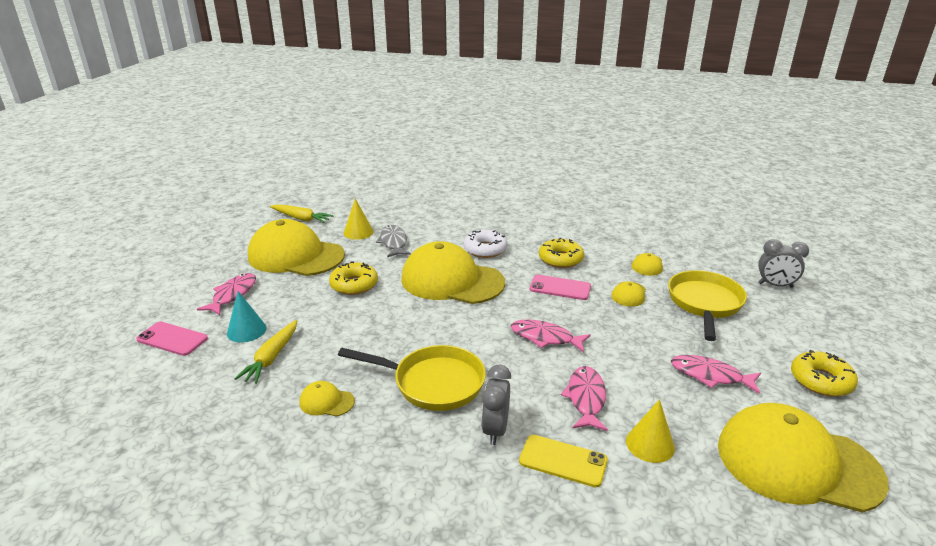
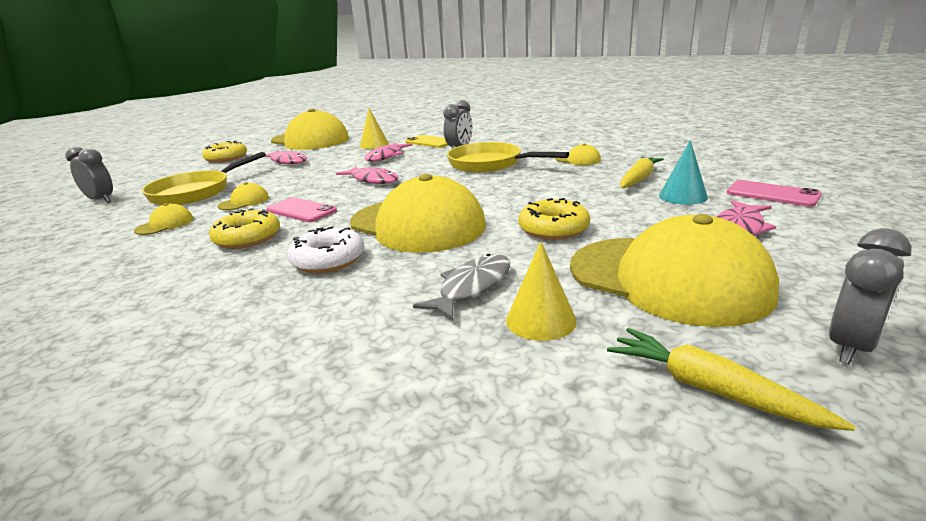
camera: 160 degrees left, 5 degrees down
(242, 235) = (851, 347): none -> grey clock
(393, 242) = (472, 287): grey fish -> grey fish turned 150 degrees counterclockwise

